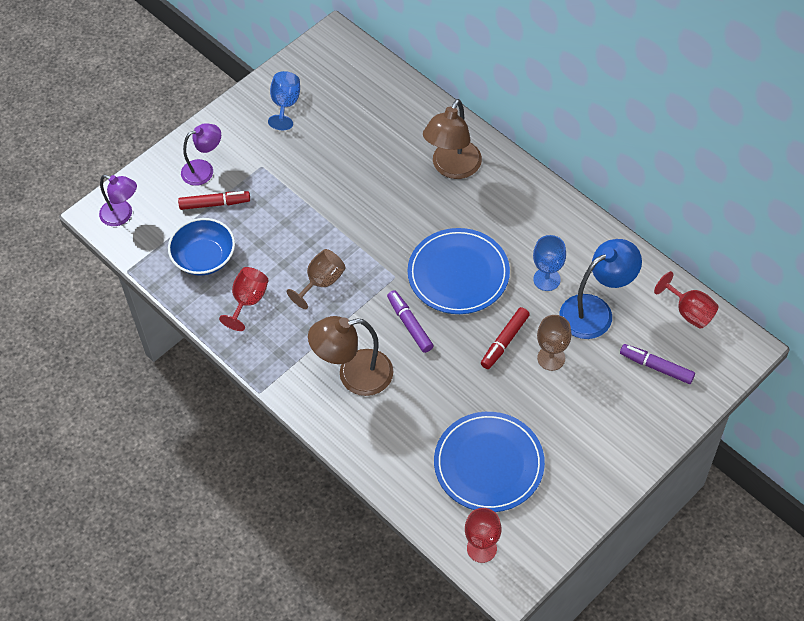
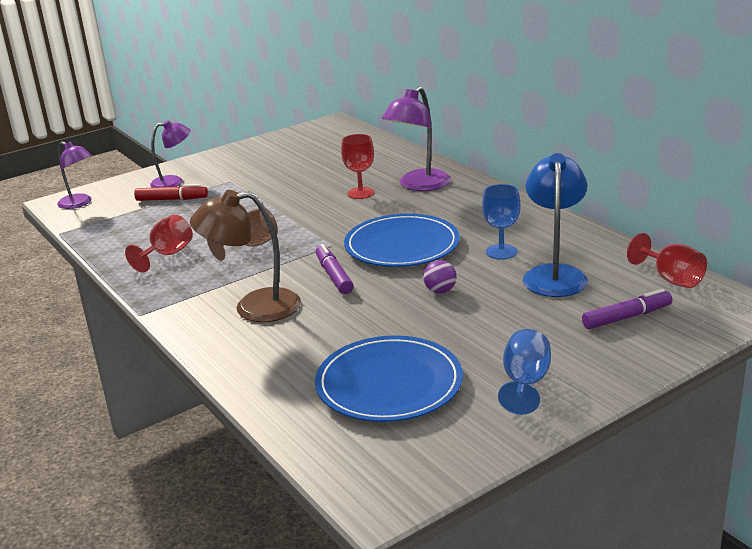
camera: 10 degrees right, 30 degrees down
(204, 257) = (140, 228): blue bowl -> none
(285, 104) = (271, 152): blue goblet -> blue goblet (525, 383)
(452, 168) = (419, 185): brown lamp -> purple lamp
(481, 548) = (352, 460): red goblet -> red goblet (360, 193)
(505, 341) = (440, 291): red marker -> purple ball
(551, 358) = (493, 305): brown goblet -> none
(595, 311) = (554, 274): blue lamp -> blue lamp turned 60 degrees counterclockwise
(656, 367) = (626, 317): purple marker -> purple marker turned 120 degrees clockwise

